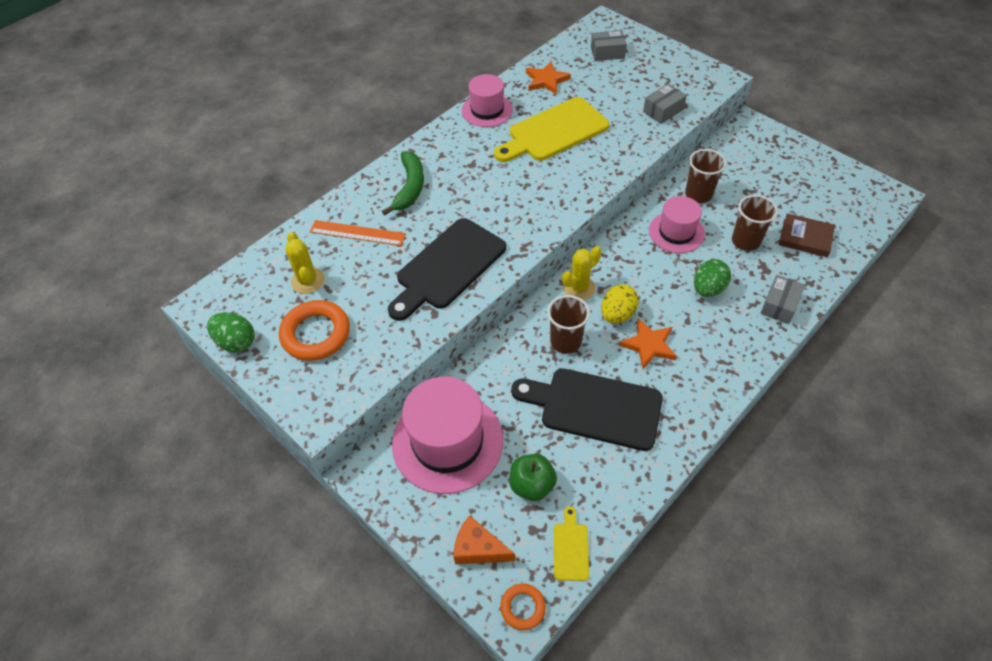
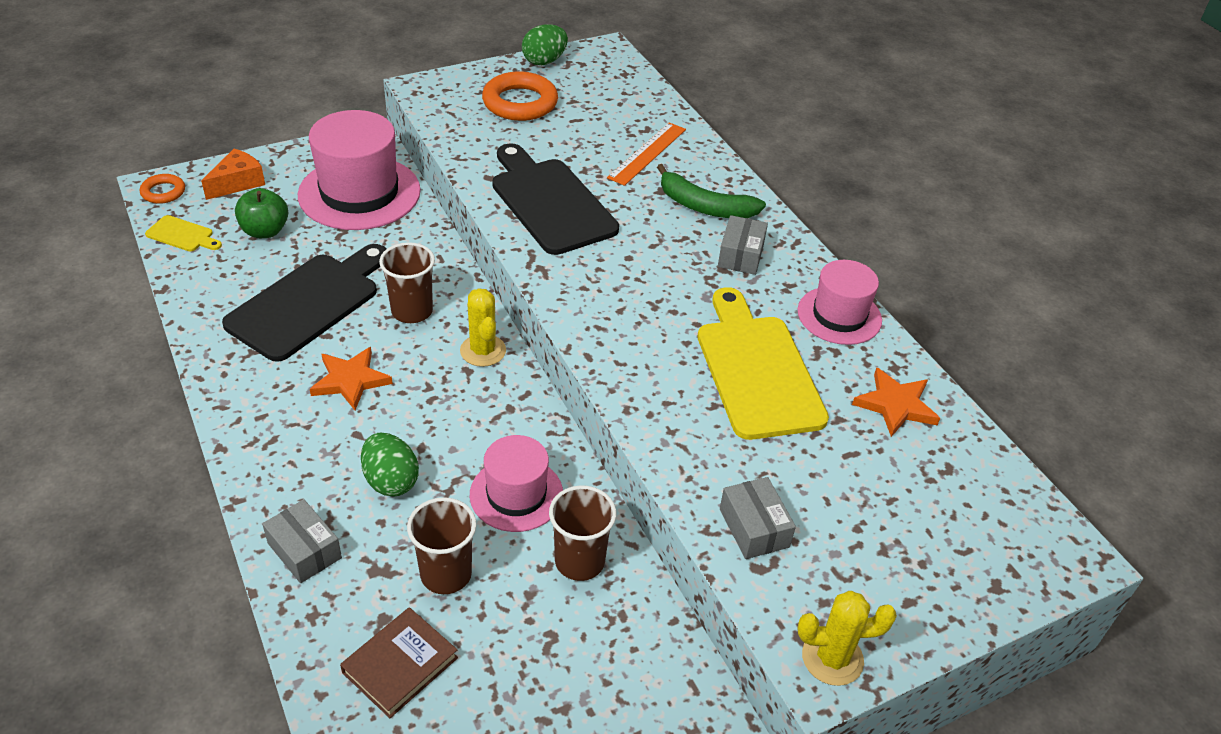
camera: 105 degrees right, 10 degrees down
(308, 281) = (595, 110): yellow cactus -> yellow cactus (832, 658)
(607, 53) = (959, 518): grey box -> grey box (741, 255)
(617, 314) = (417, 370): yellow egg -> none

